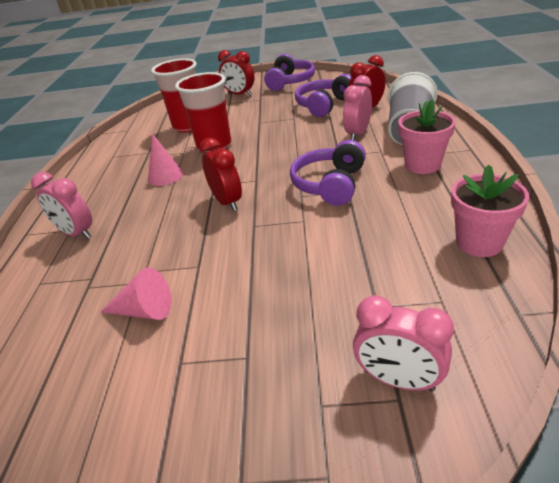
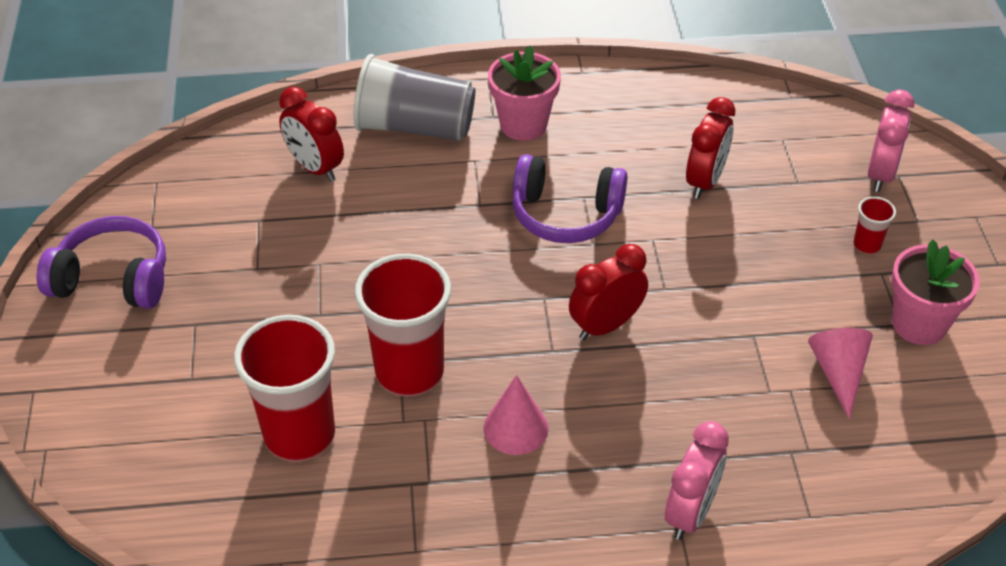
camera: 100 degrees left, 10 degrees up
(239, 94) = (148, 365): red clock -> red clock (705, 181)
(285, 350) = (866, 245): none -> red cup
(324, 105) = (273, 222): purple headphones -> none
(357, 134) = (411, 182): pink clock -> none
(479, 242) = (692, 103): pink flower pot -> pink flower pot (919, 324)

